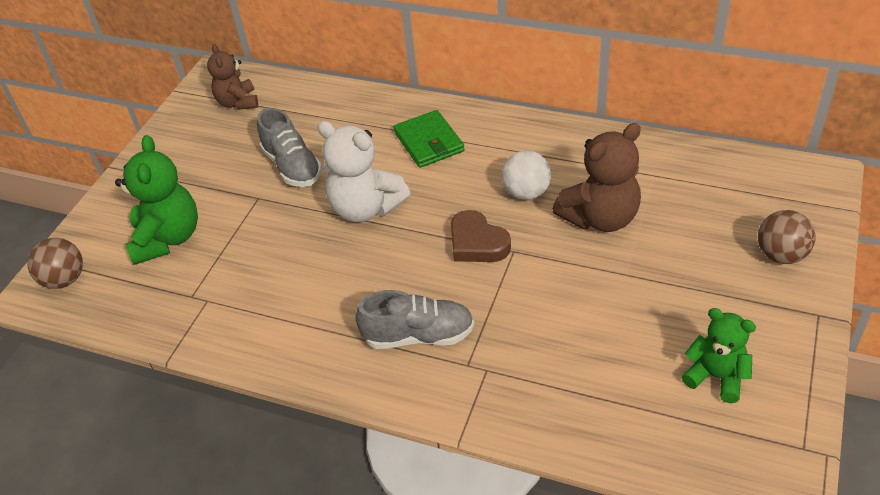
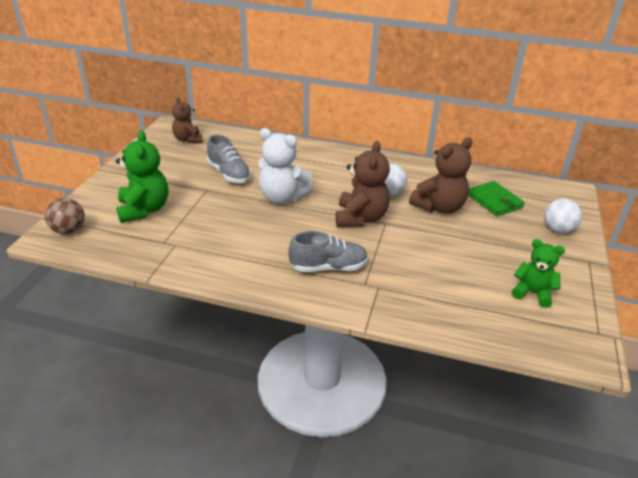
camera: 10 degrees left, 10 degrees down
(429, 142) = (320, 165): green wallet -> green wallet (494, 201)
(477, 243) = (360, 218): brown heart -> brown teddy bear
(781, 255) = (558, 229): brown ball -> white ball

